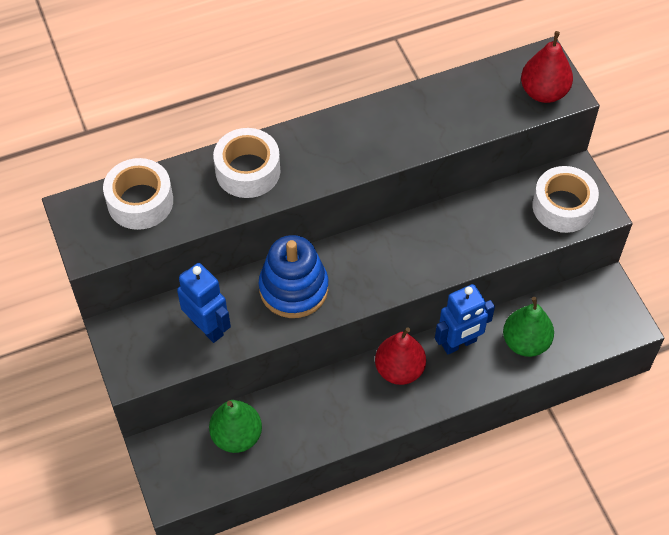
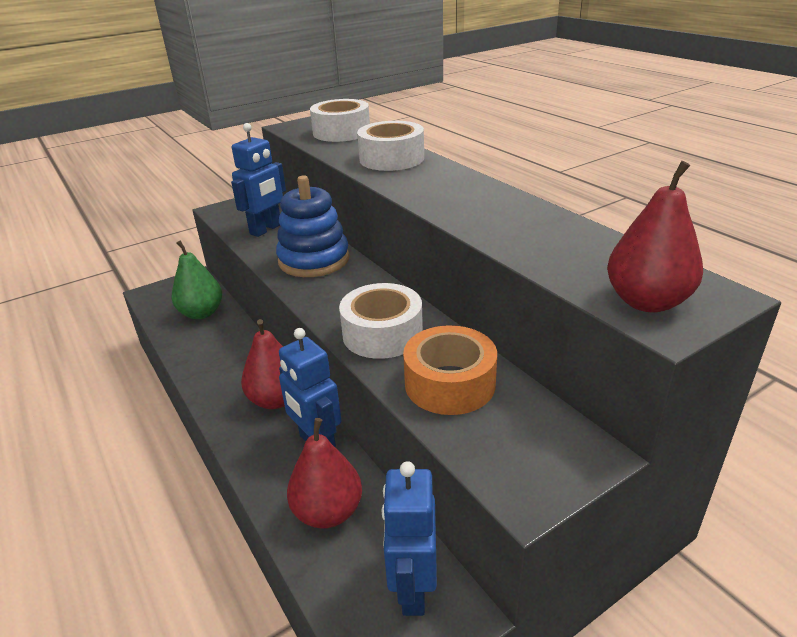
camera: 80 degrees right, 25 degrees down
(500, 224) = (449, 383): none -> orange tape
(525, 342) = (328, 512): green pear -> red pear
(563, 206) = (512, 444): white tape -> white tape (382, 334)
(590, 304) = (412, 589): none -> blue robot

